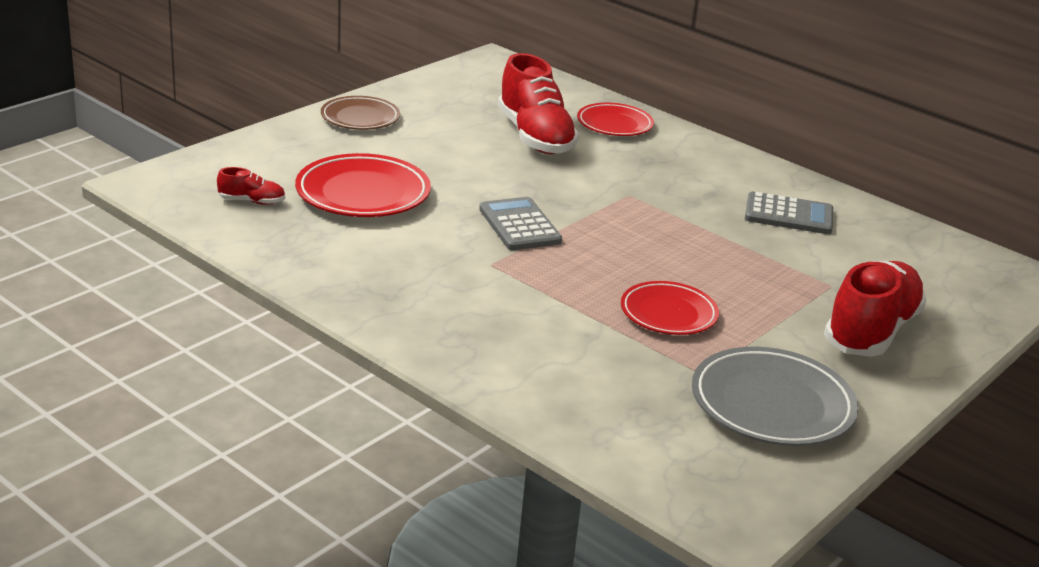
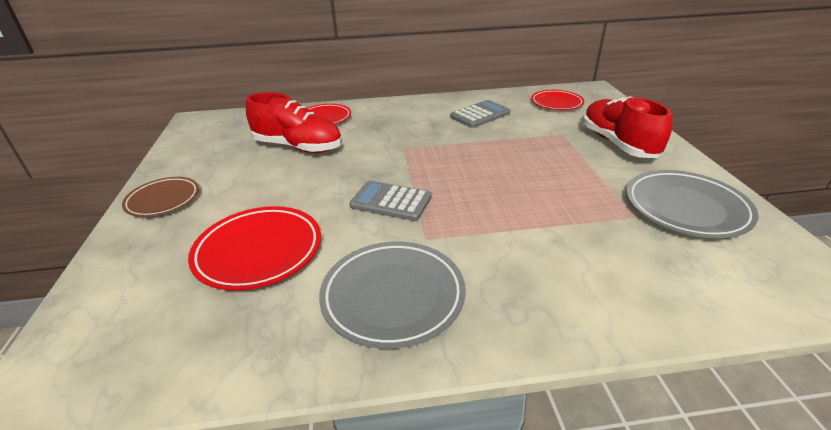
camera: 45 degrees left, 5 degrees up
(252, 201) = (177, 326): red shoe -> none
(395, 276) = (393, 296): none -> grey plate
(668, 314) = (553, 196): red plate -> red plate (556, 103)

